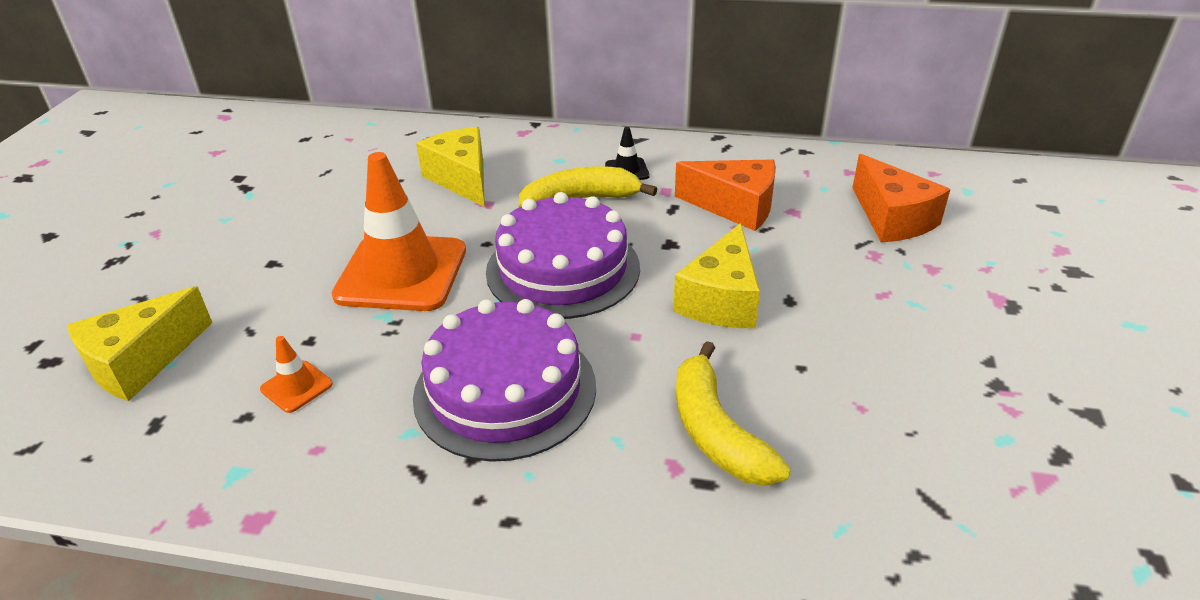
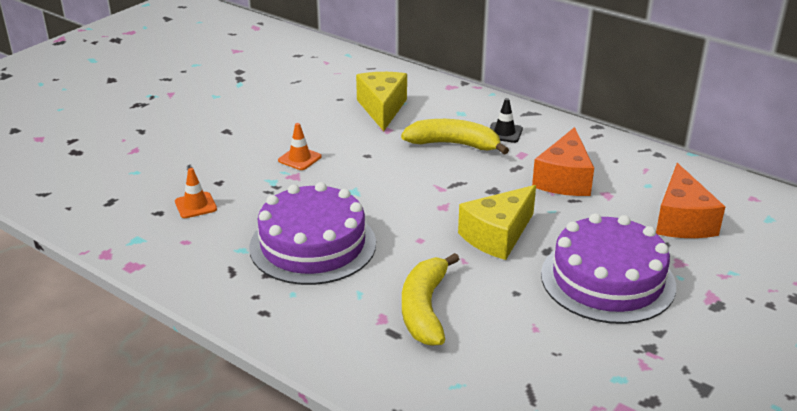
camera: 25 degrees right, 5 degrees down
(140, 362) = (121, 166): yellow cheese -> none
(401, 273) = (299, 158): orange traffic cone -> orange traffic cone, size x0.42
(563, 269) = (405, 185): purple cake -> purple cake (607, 279)
(735, 207) = (564, 179): orange cheese -> orange cheese turned 60 degrees clockwise

